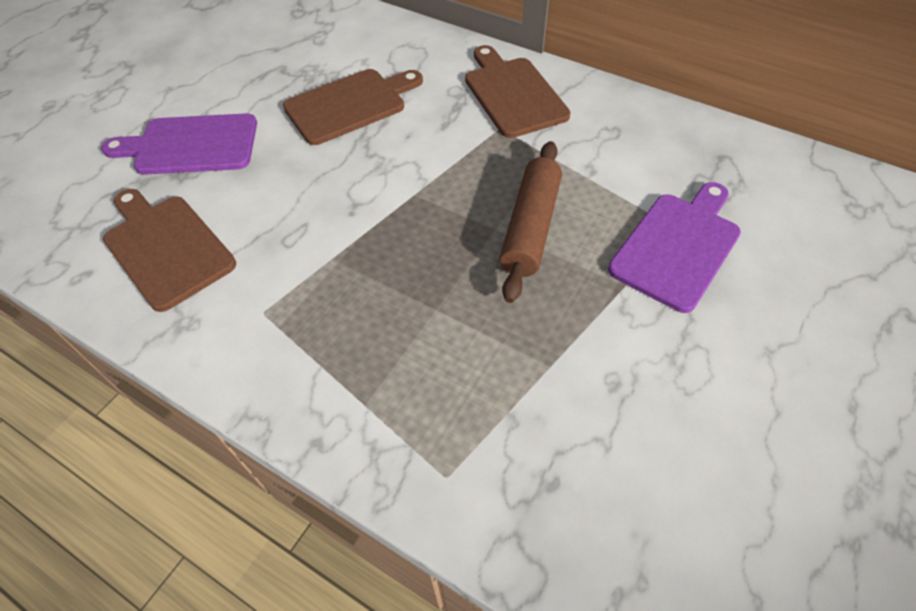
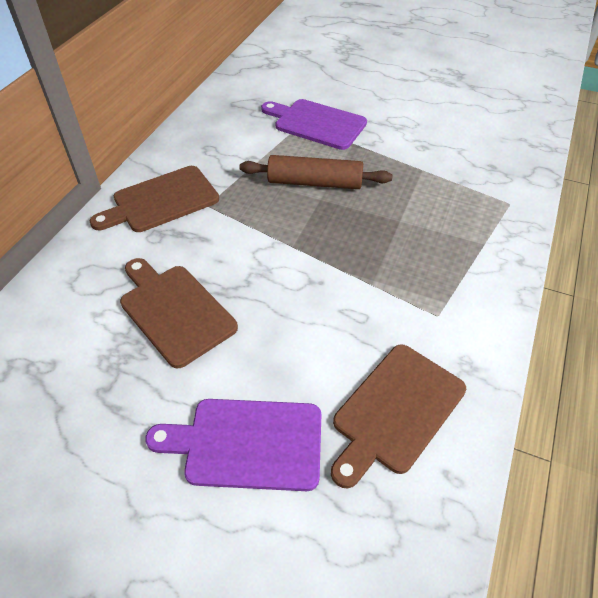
camera: 100 degrees left, 5 degrees down
(191, 145) = (247, 443): purple cutting board -> purple cutting board turned 105 degrees clockwise

